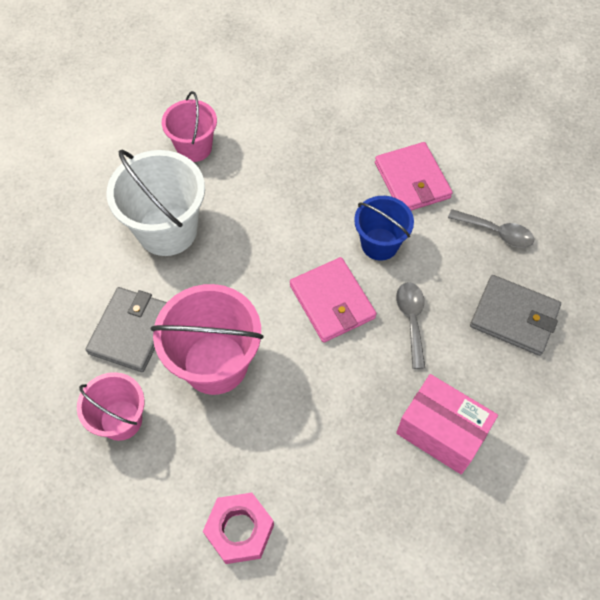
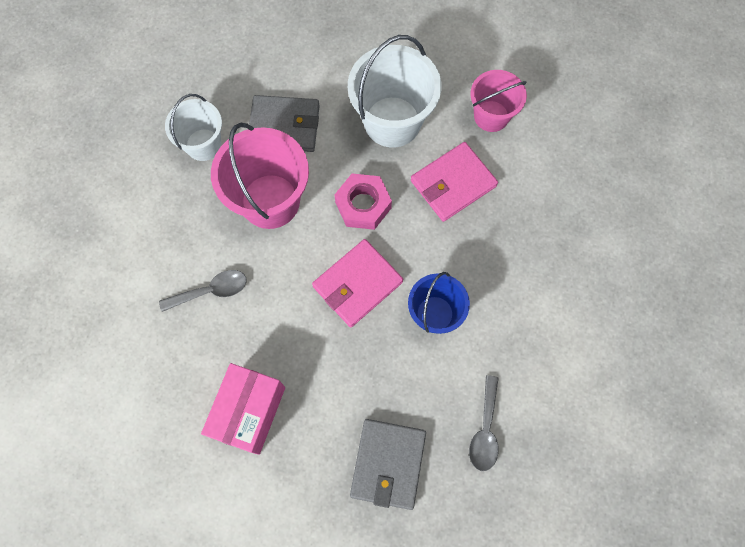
camera: 75 degrees right, 10 degrees up
(121, 420) = (203, 145): pink bucket -> white bucket
(239, 530) = (130, 262): pink nut -> pink nut (363, 205)
(411, 320) = (357, 362): grey spoon -> grey spoon (210, 291)
(412, 180) = (522, 330): pink wallet -> pink wallet (453, 183)

